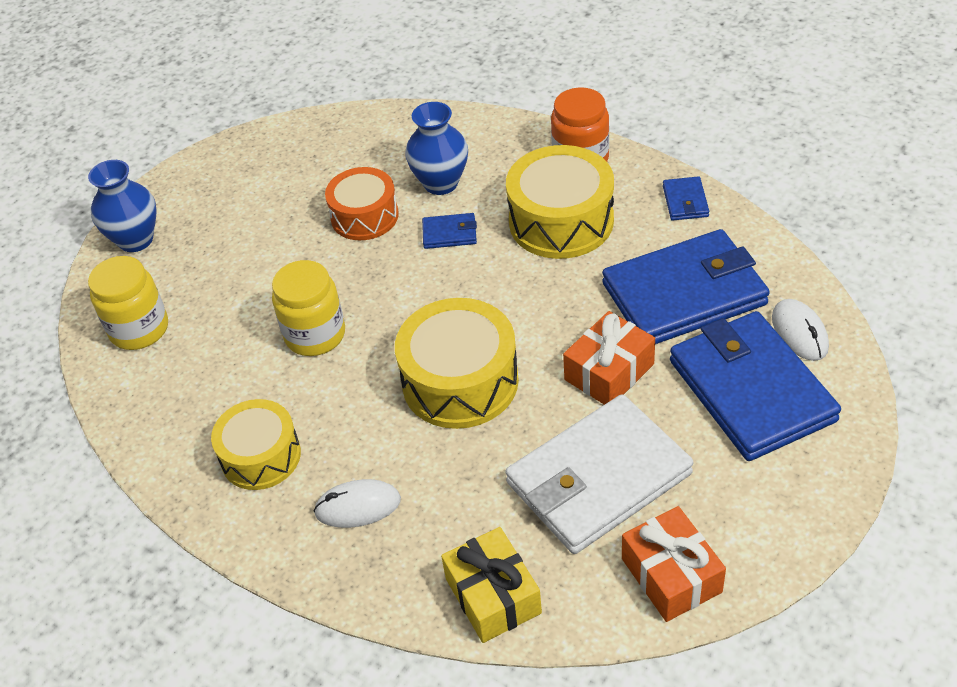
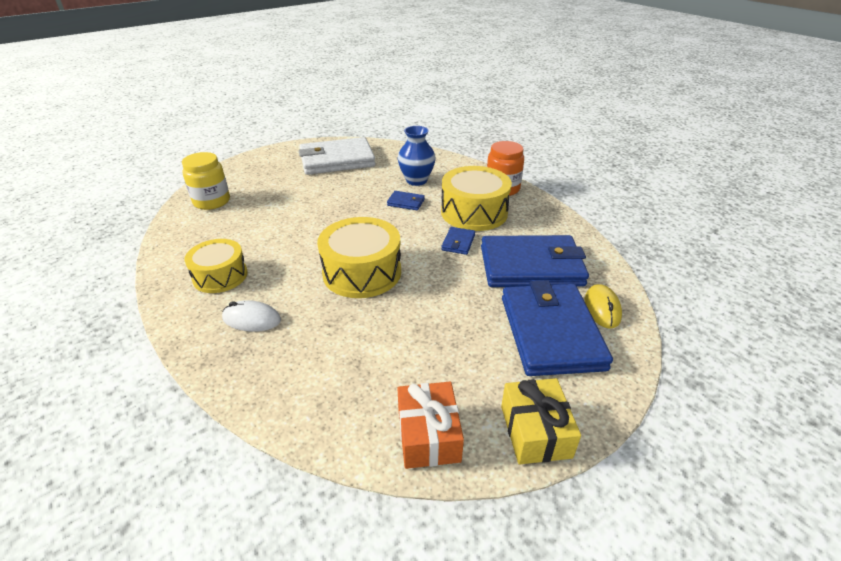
camera: 15 degrees right, 10 degrees down
(135, 240) = (244, 166): blue vase -> none
(315, 335) = (298, 228): yellow jar -> none
(364, 216) = (365, 184): orange drum -> none
(493, 596) = (294, 403): yellow gift -> yellow gift (535, 431)
(598, 479) = (413, 353): white wallet -> white wallet (337, 160)
(609, 372) = (458, 293): orange gift -> none
(685, 201) = (556, 221): blue wallet -> blue wallet (458, 242)
(799, 332) = (602, 308): white mouse -> yellow mouse

